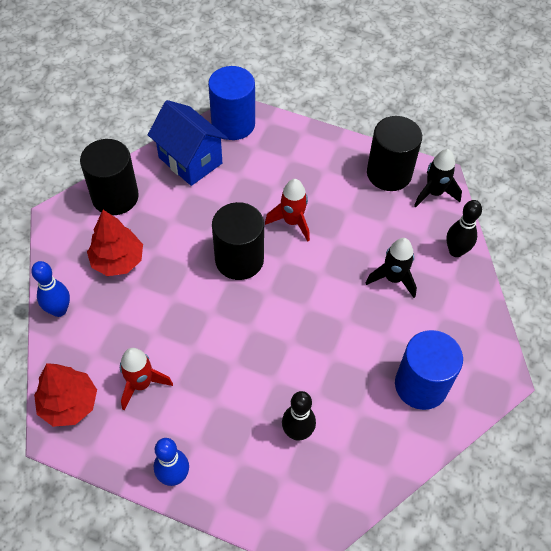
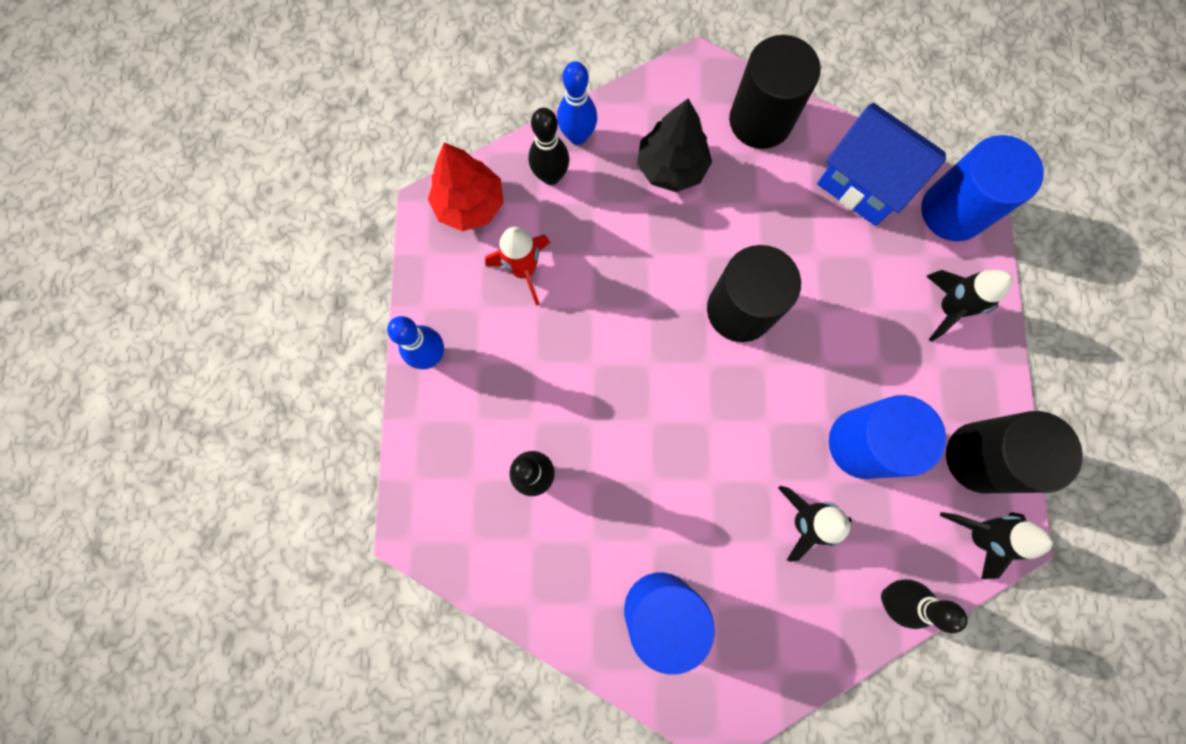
camera: 70 degrees right, 20 degrees up
(79, 339) = (551, 176): none -> black bowling pin
(117, 260) = (671, 167): red tree -> black tree
(190, 160) = (862, 183): blue house -> blue house turned 75 degrees counterclockwise
(292, 151) = (948, 308): none -> black rocket
(292, 222) = (830, 353): red rocket -> none
(356, 228) = (862, 443): none -> blue cylinder

